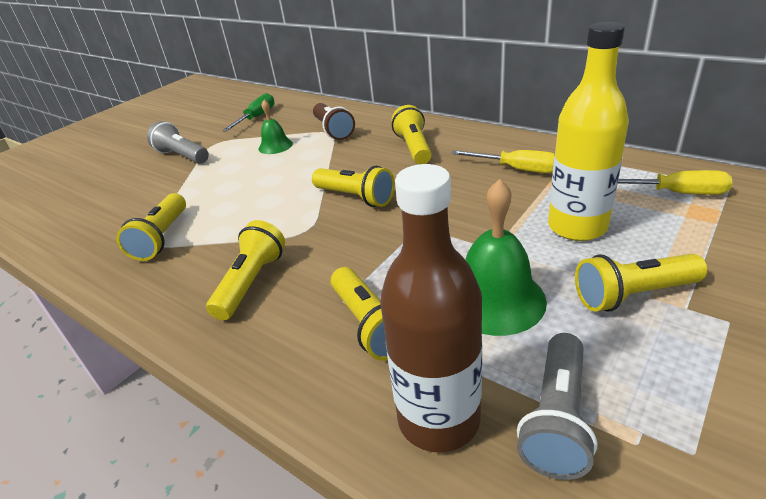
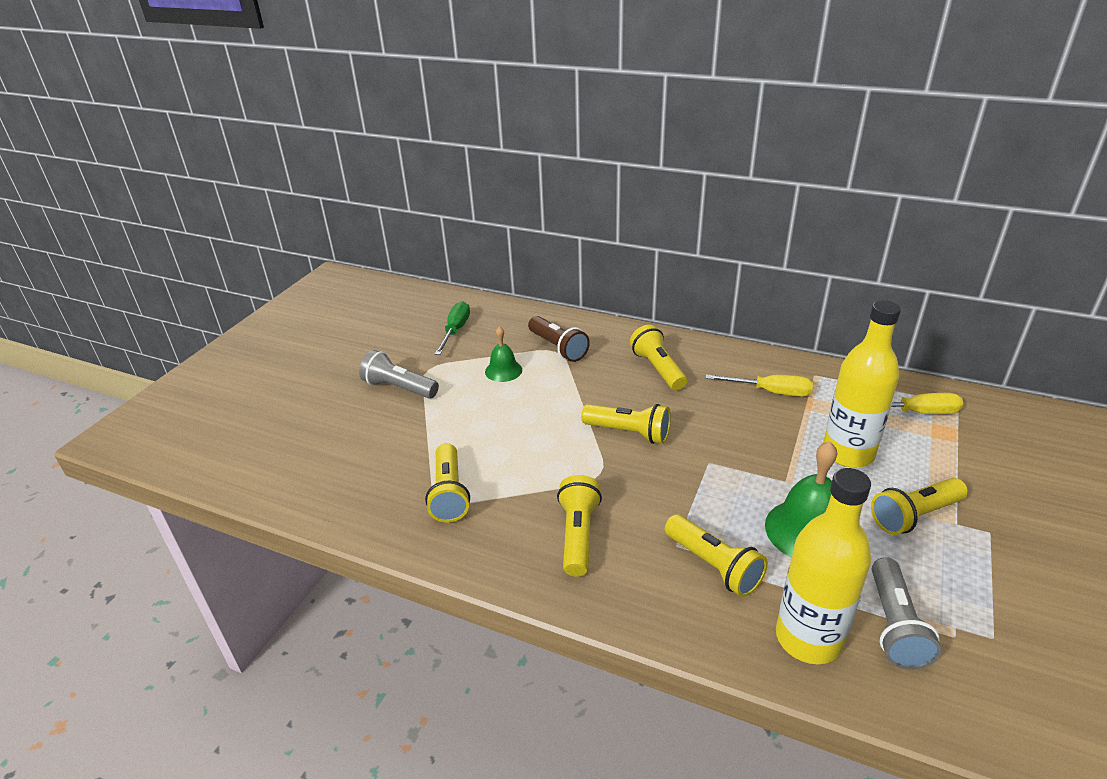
camera: 15 degrees left, 0 degrees up
(438, 418) = (808, 638): brown bottle -> yellow bottle

